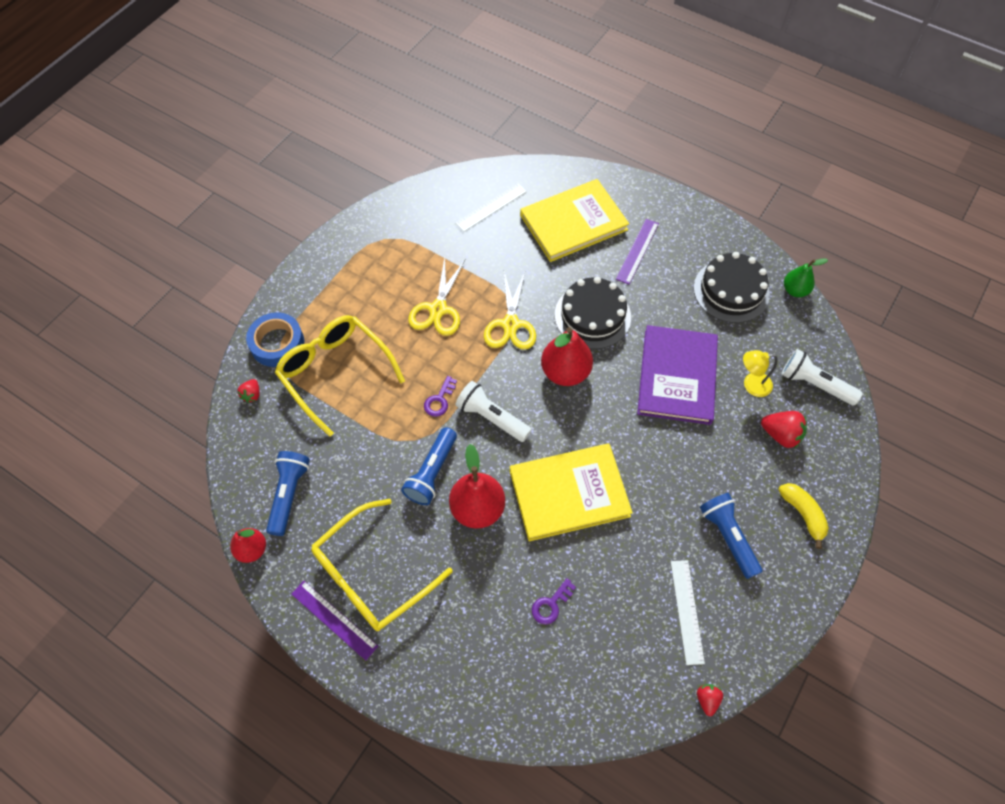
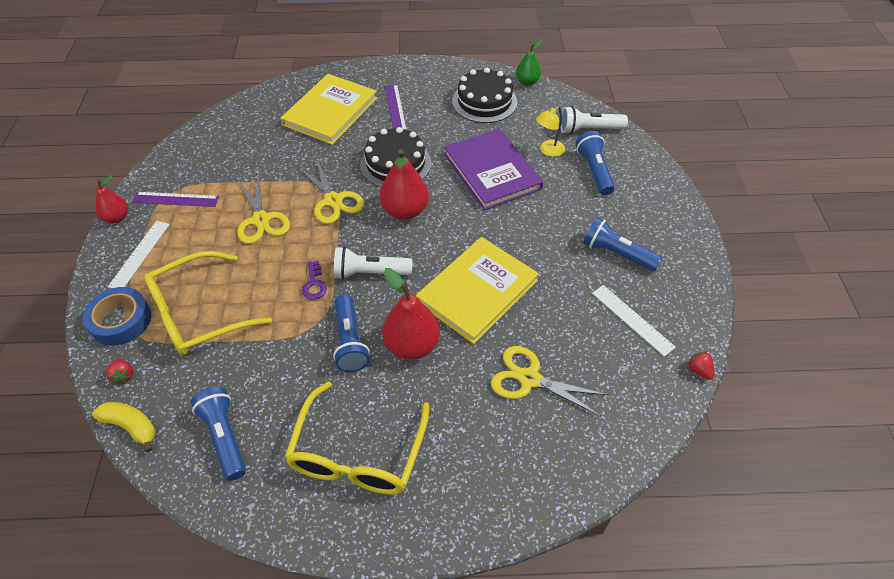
camera: 35 degrees left, 10 degrees down
(252, 549) = (220, 507): red pear -> red pear (117, 217)
(334, 619) = (350, 514): purple ruler -> purple ruler (176, 199)
(335, 372) = (198, 314): yellow glasses -> yellow glasses turned 45 degrees counterclockwise
(491, 207) = (253, 130): white ruler -> white ruler (139, 254)
(551, 604) = (530, 379): purple key -> yellow scissors
(780, 435) = (594, 171): red strawberry -> blue flashlight
(803, 514) = (652, 211): yellow banana -> yellow banana (131, 426)

